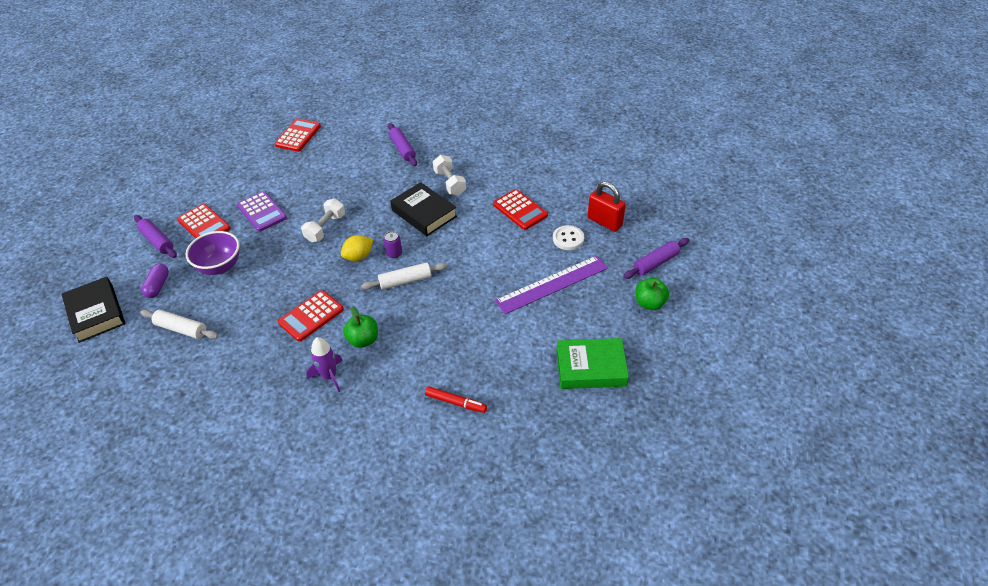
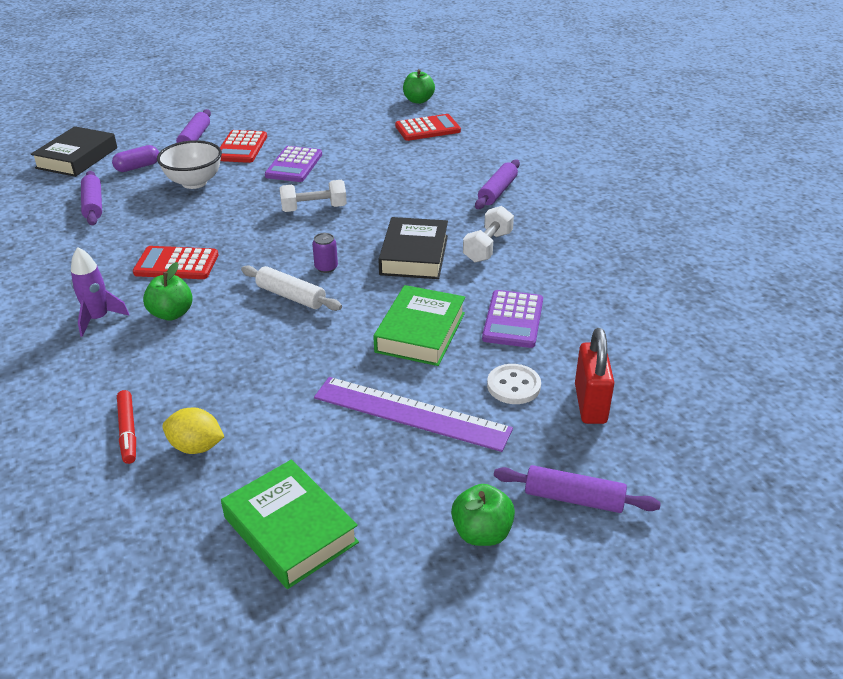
camera: 50 degrees right, 10 degrees down
(181, 329) = (93, 205): white rolling pin -> purple rolling pin
(220, 267) = (194, 182): purple bowl -> white bowl
(258, 120) = (418, 100): none -> green apple
(358, 256) = (295, 248): yellow lemon -> yellow lemon (196, 447)
(494, 247) = (420, 332): none -> green book
(520, 210) = (513, 320): red calculator -> purple calculator

